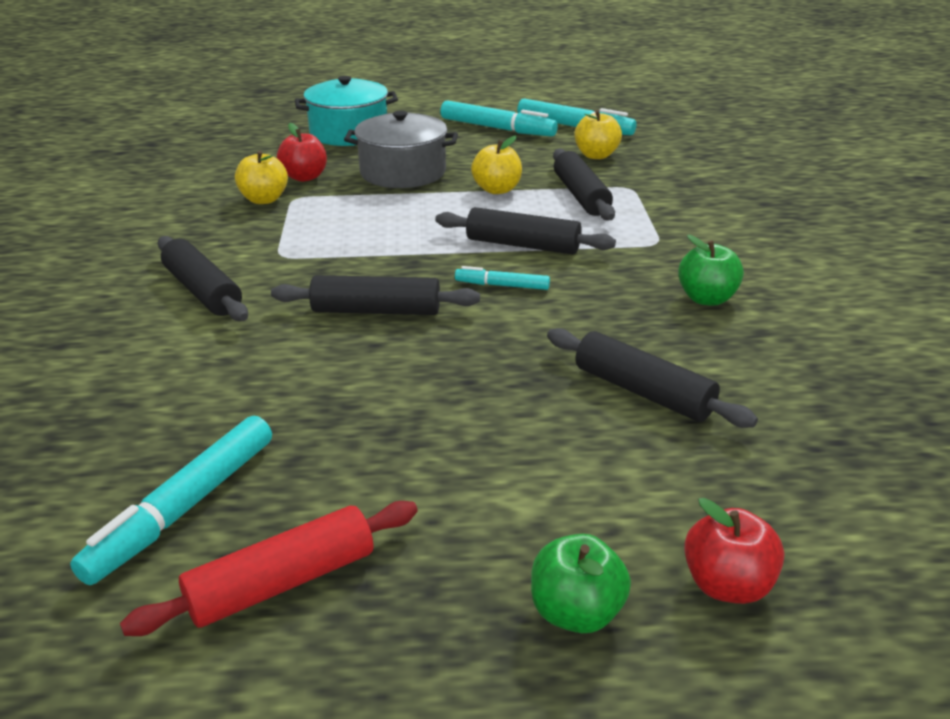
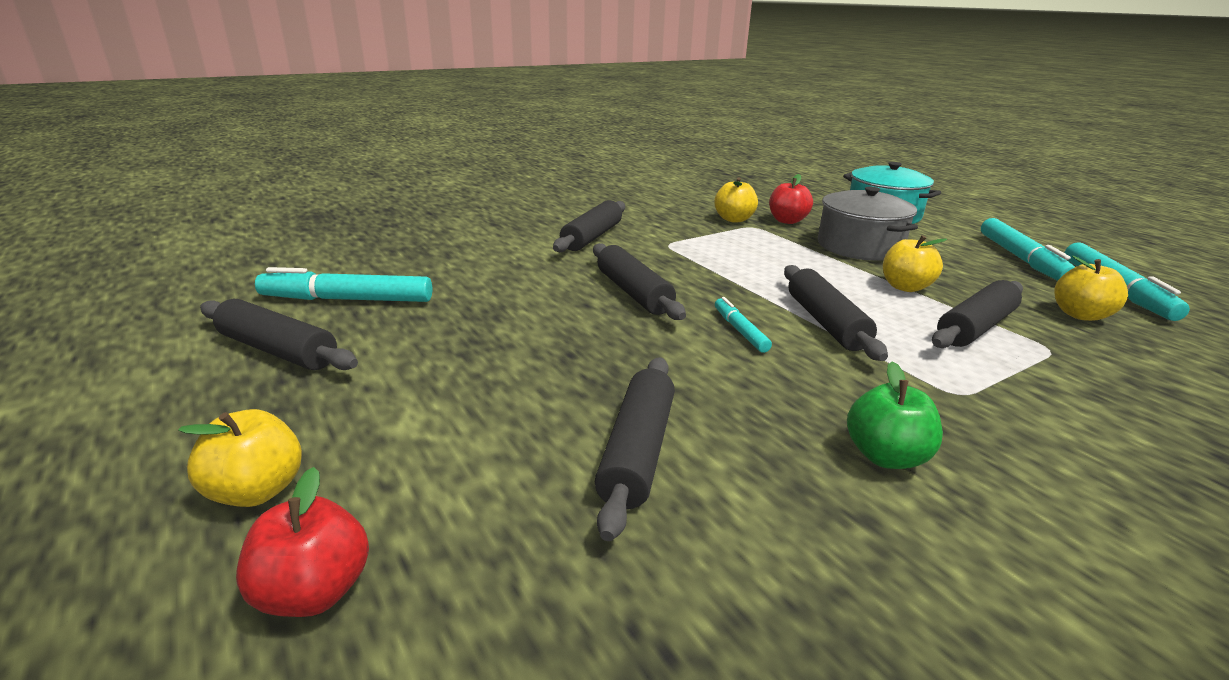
camera: 60 degrees right, 5 degrees down
(282, 582) = (278, 350): red rolling pin -> black rolling pin
(576, 613) = (257, 491): green apple -> yellow apple

